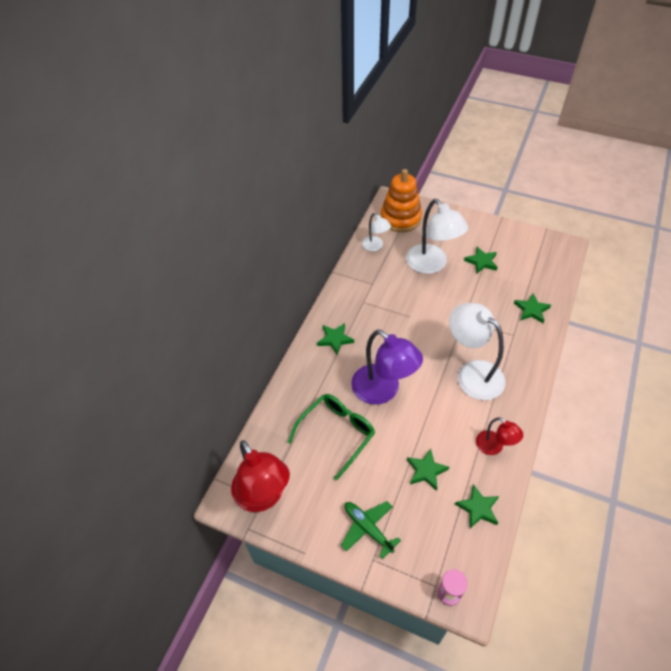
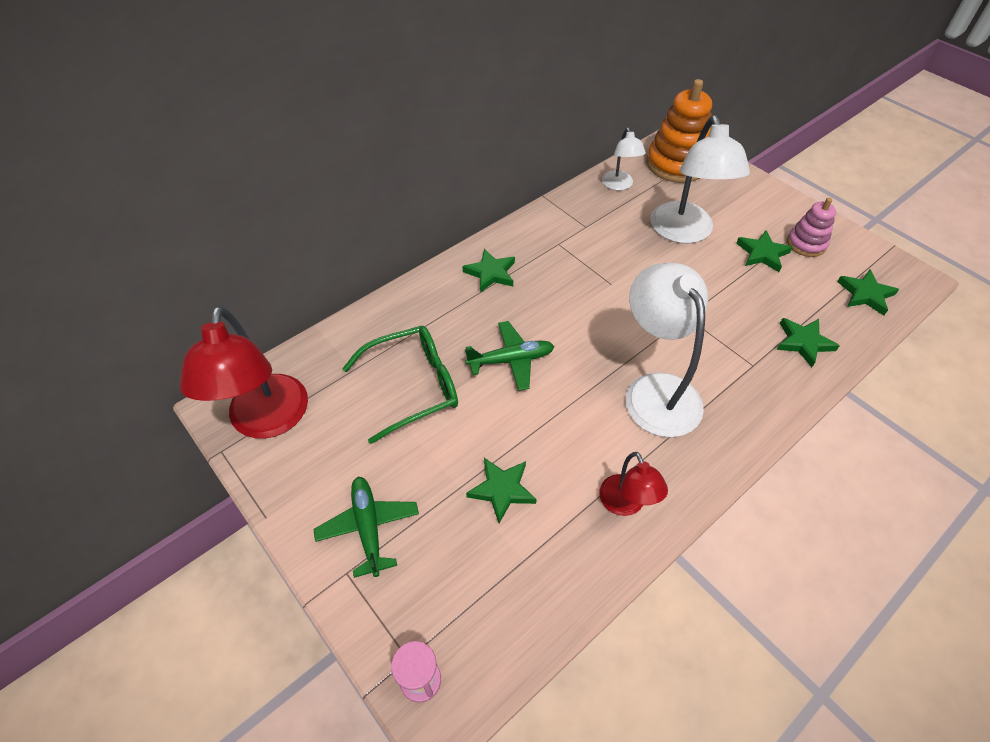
camera: 25 degrees right, 0 degrees up
(383, 391) = (511, 360): purple lamp -> green plane
(478, 508) = (545, 579): green star -> green star (865, 294)
(501, 246) = (806, 244): none -> pink stacking toy

